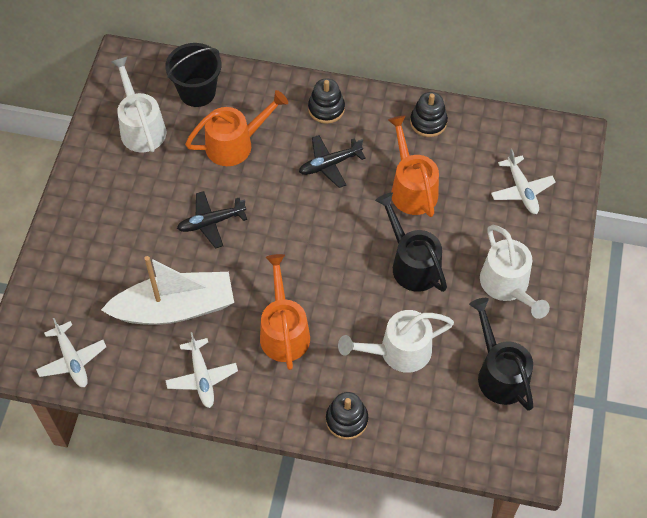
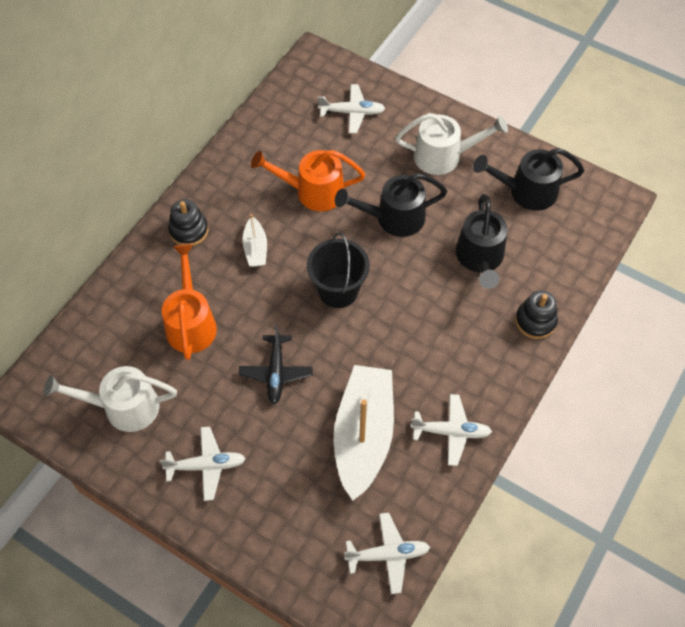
camera: 70 degrees left, 0 degrees up
(109, 202) = (206, 465): none -> white plane
(197, 92) = (106, 339): black bucket -> black bucket (338, 290)
(284, 330) = (425, 344): orange watering can -> none
(329, 164) = (255, 248): black plane -> white boat
(398, 351) = (480, 259): white watering can -> black watering can
(428, 122) = (246, 155): black stacking toy -> none

